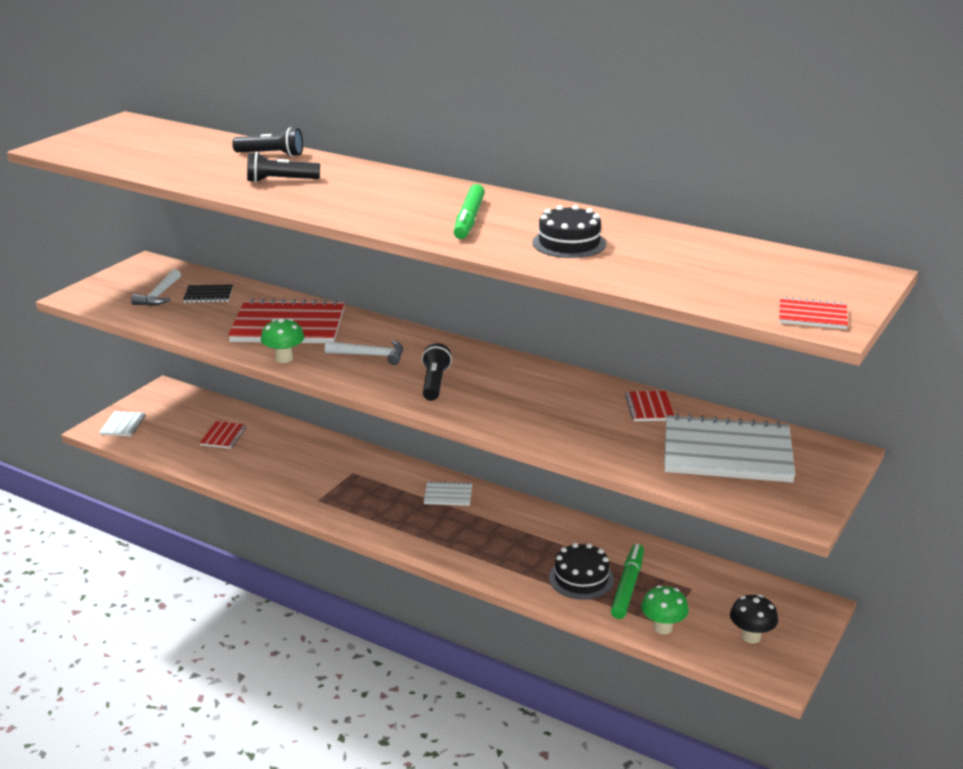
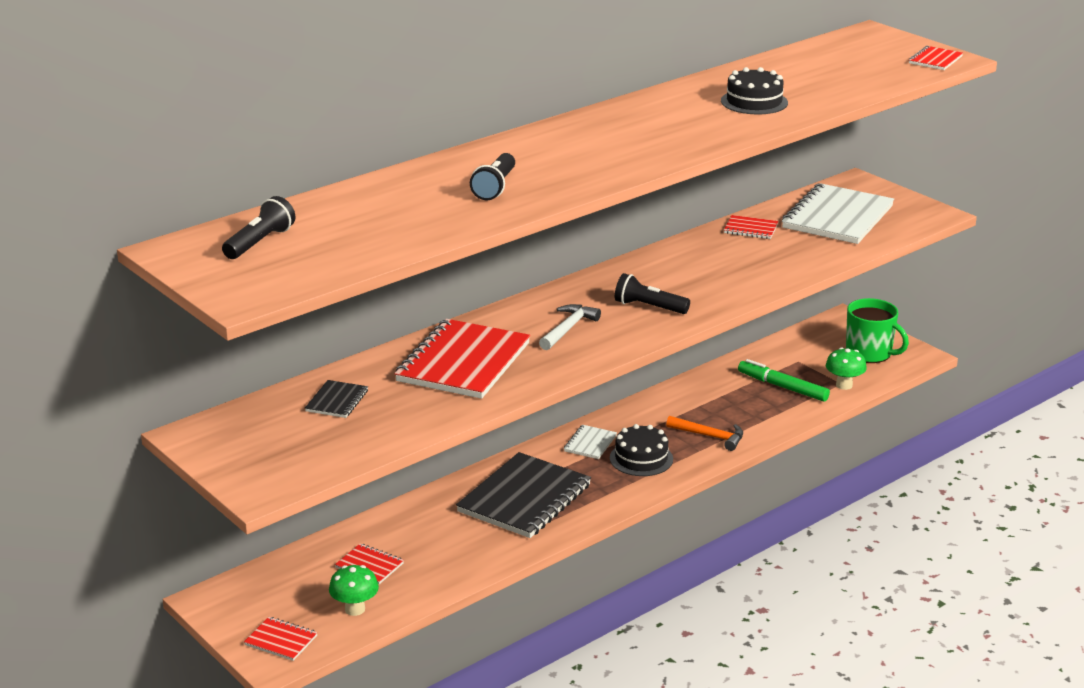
camera: 70 degrees left, 0 degrees up
(123, 425) = (281, 640): white notebook -> red notebook
(159, 295) = (307, 432): white hammer -> none
(271, 154) = (399, 184): black flashlight -> black flashlight (260, 242)
(284, 358) = (543, 373): green mushroom -> green mushroom (355, 609)
(343, 481) = (524, 498): none -> black notebook
(469, 219) = (672, 126): green marker -> none
(500, 557) = (710, 436): none -> orange hammer
(581, 578) = (761, 405): black cake -> black cake (641, 458)
(751, 637) = (869, 353): black mushroom -> green mug

